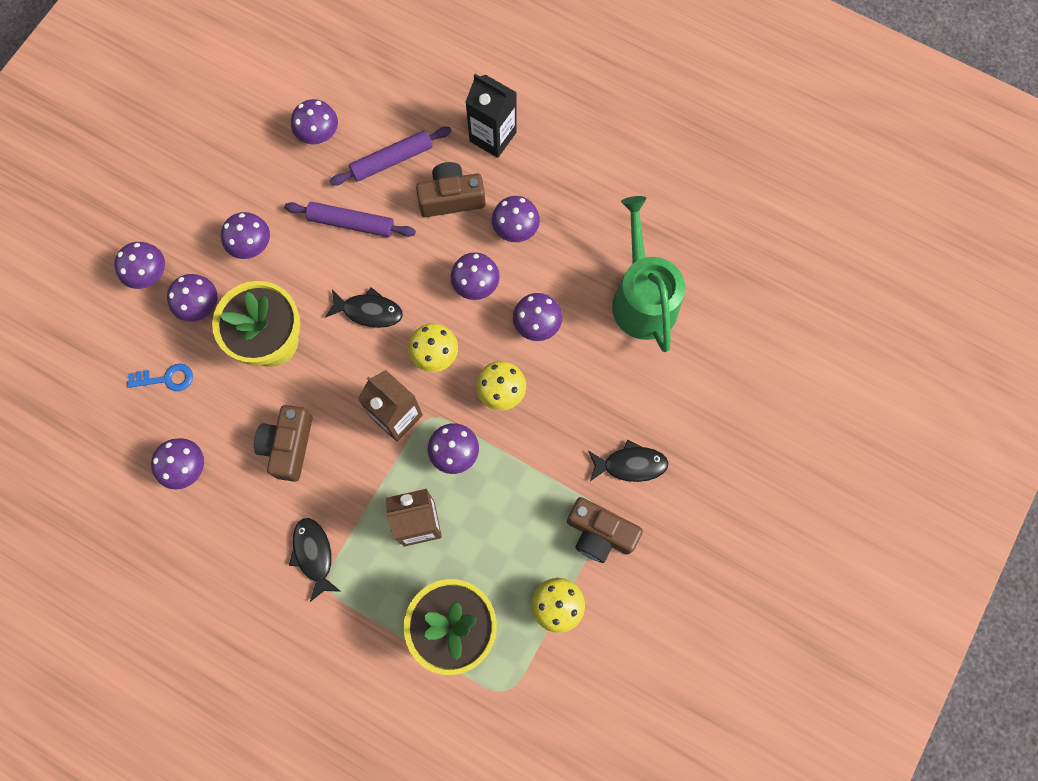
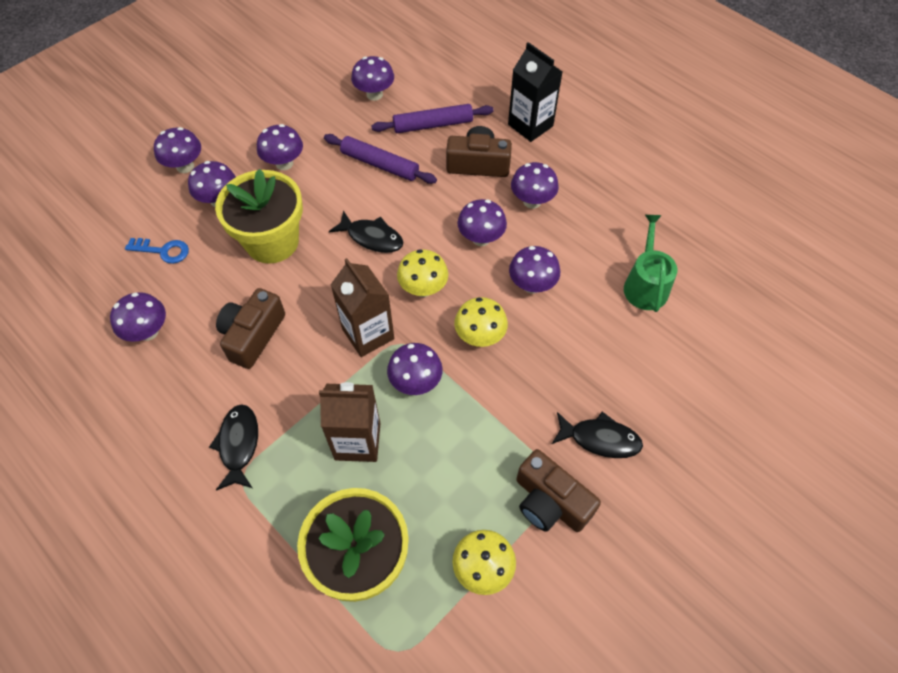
camera: 15 degrees right, 15 degrees down
(642, 298) = (645, 285): green watering can -> green watering can, size x0.65

